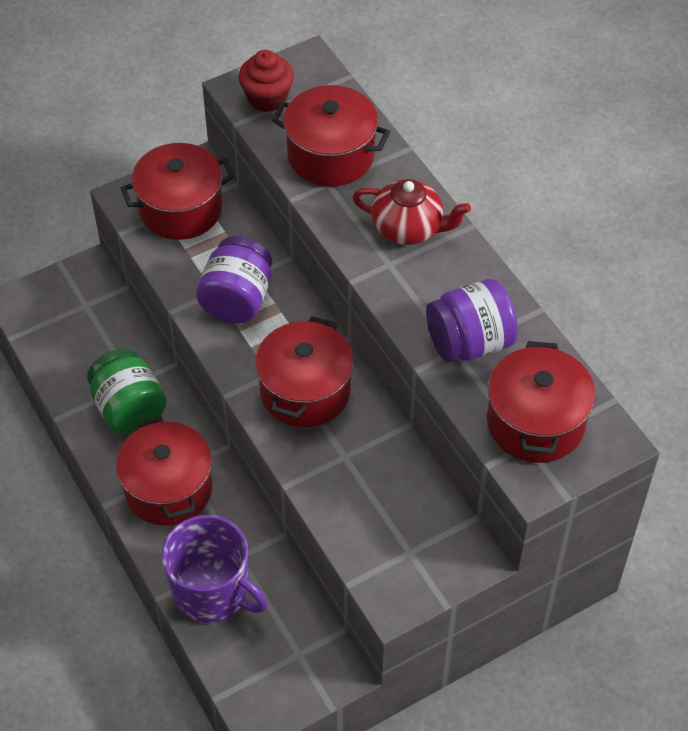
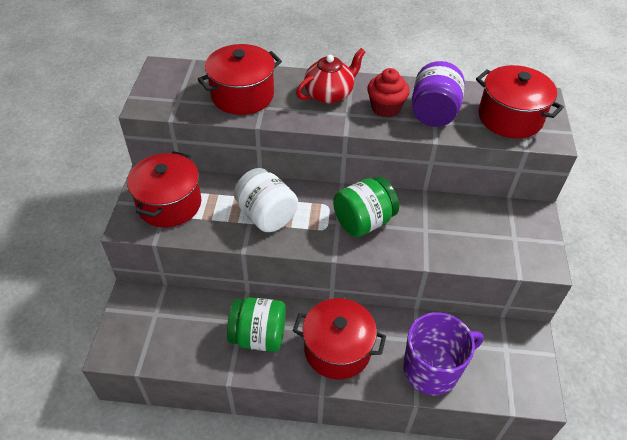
camera: 55 degrees left, 5 degrees down
(237, 300) = (266, 215): purple jar -> white jar
(267, 98) = (168, 97): red cupcake -> red cupcake (385, 108)
(305, 391) = (363, 221): red pot -> green jar

